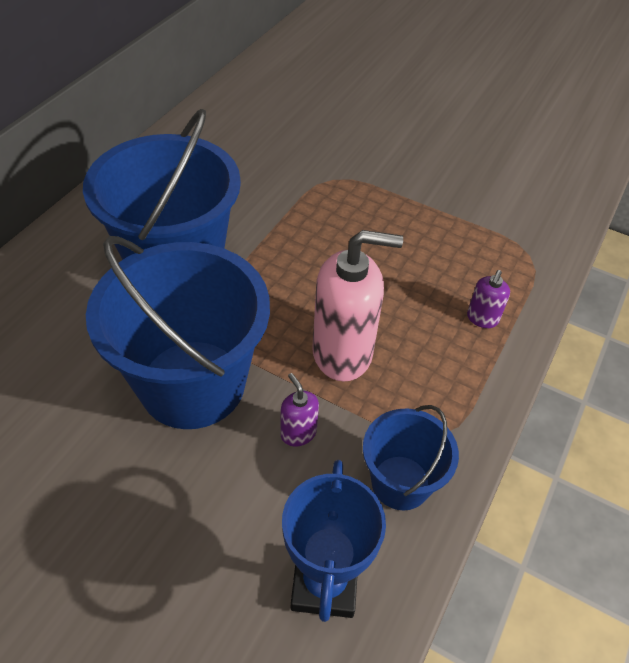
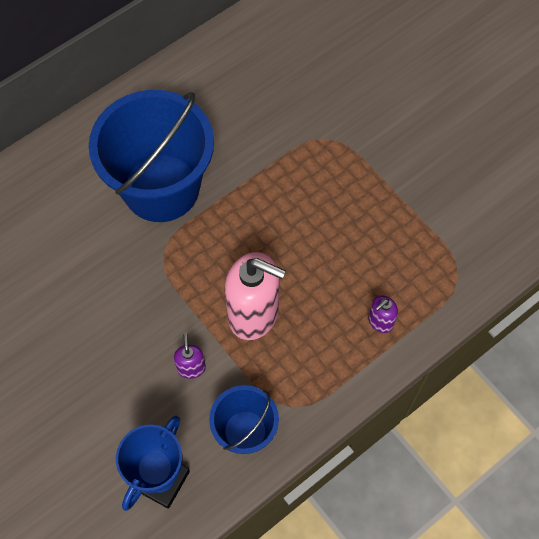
camera: 25 degrees right, 15 degrees up
(192, 384) = (133, 301): blue bucket -> none

